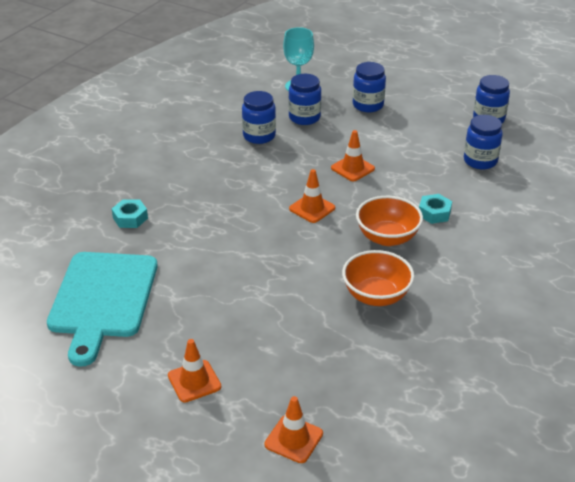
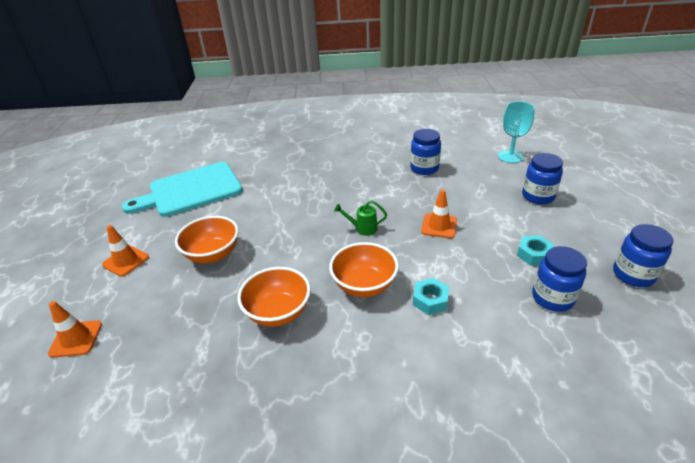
camera: 60 degrees right, 0 degrees up
(130, 218) = (278, 164): turquoise nut -> turquoise nut (534, 254)
(251, 313) = (213, 254): none -> orange bowl
(304, 117) = (474, 176): blue jar -> none
(312, 208) = (363, 229): orange traffic cone -> green watering can

